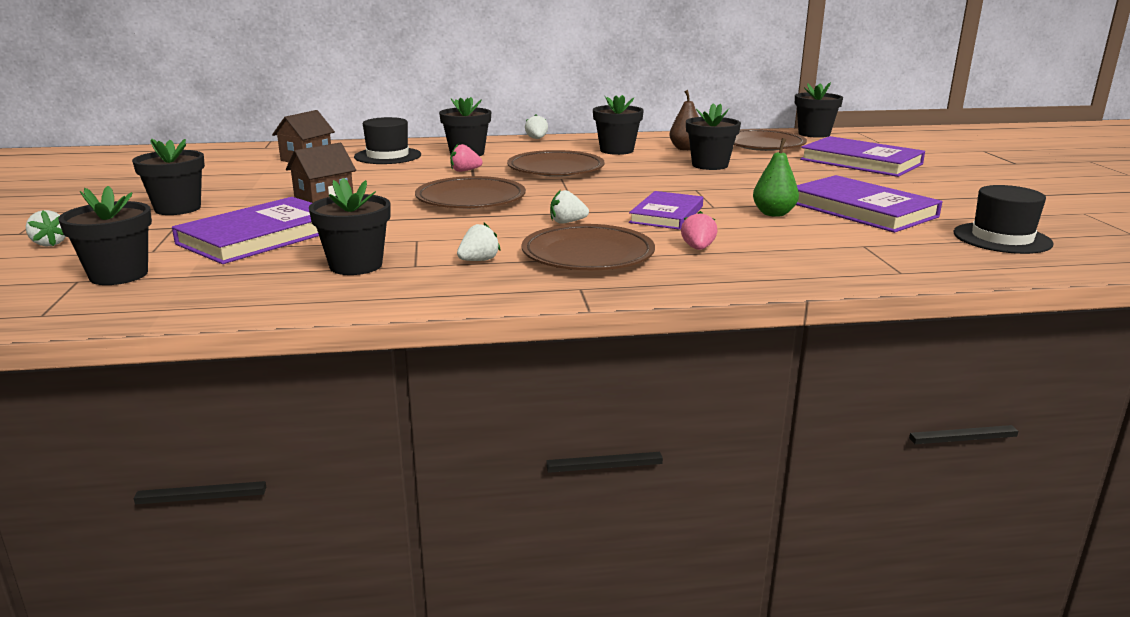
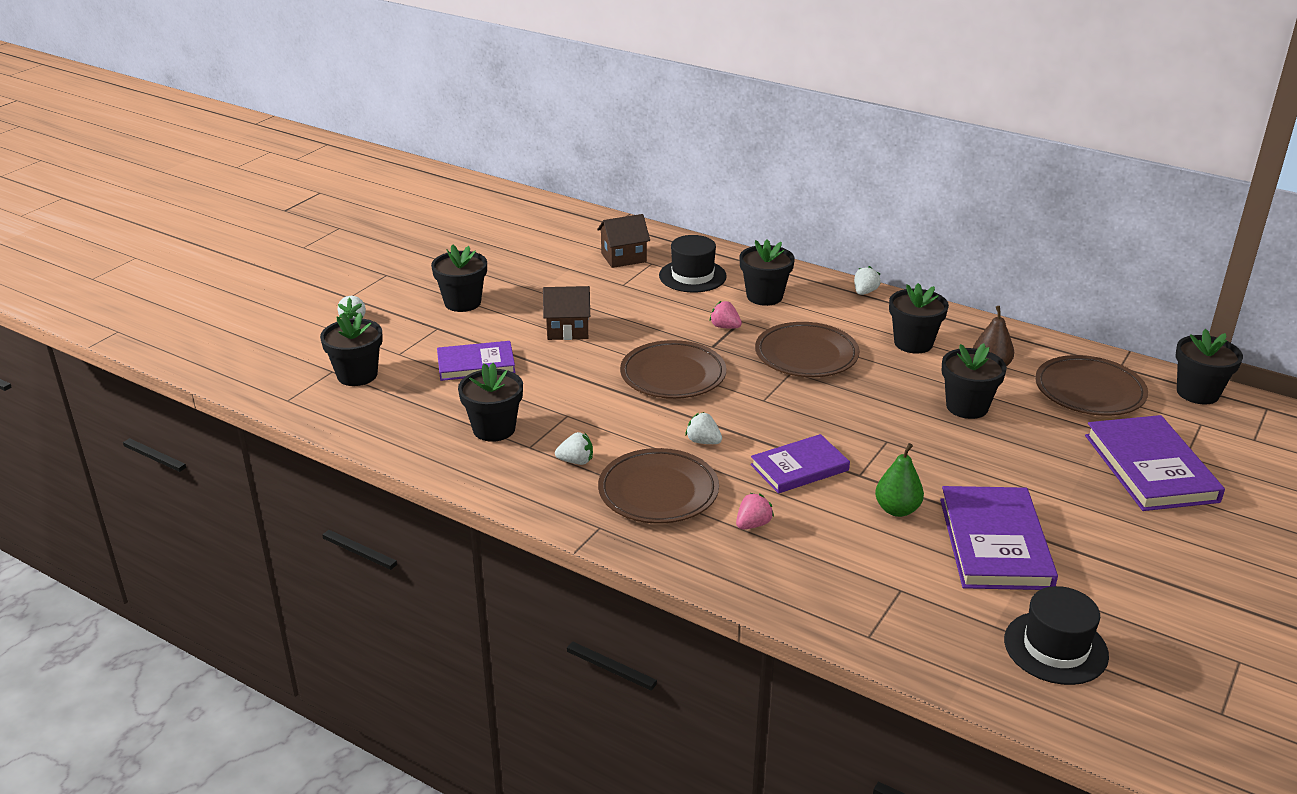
camera: 40 degrees right, 10 degrees up
(261, 236) = (476, 364): purple book -> purple book, size x0.66

